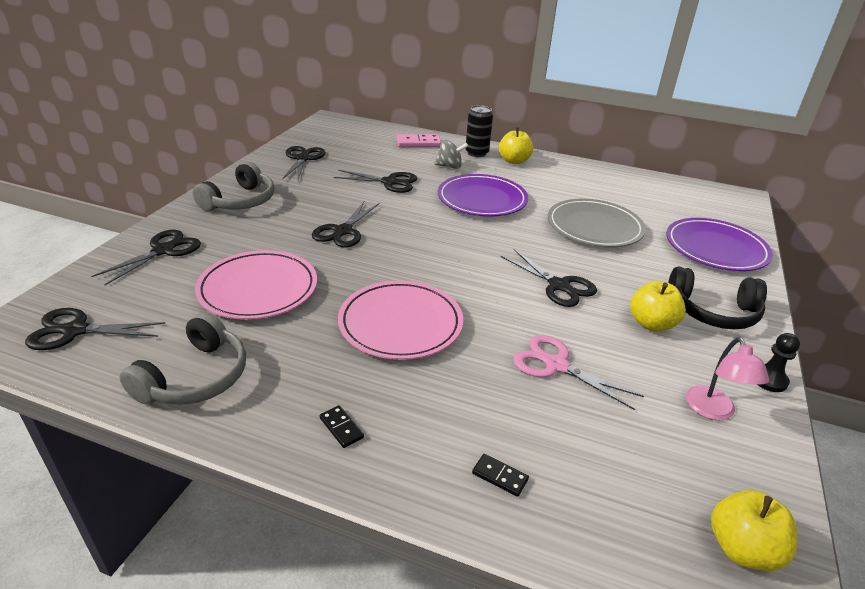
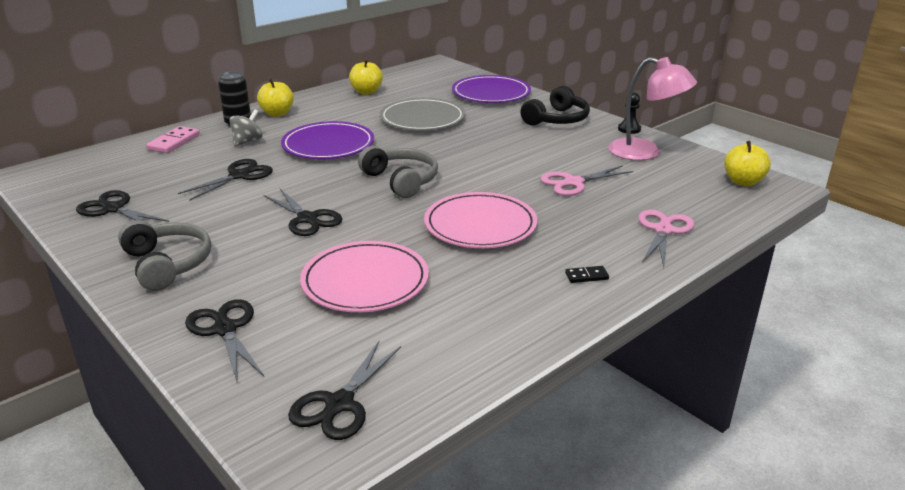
camera: 60 degrees left, 5 degrees down
(195, 377) = (478, 334): grey headphones -> grey headphones (401, 180)
(500, 476) = (663, 230): black domino -> pink scissors
(559, 286) = (486, 154): black scissors -> none
(651, 324) = (554, 140): yellow apple -> yellow apple (366, 92)
(713, 411) = (645, 152): pink lamp -> pink lamp, size x1.62

